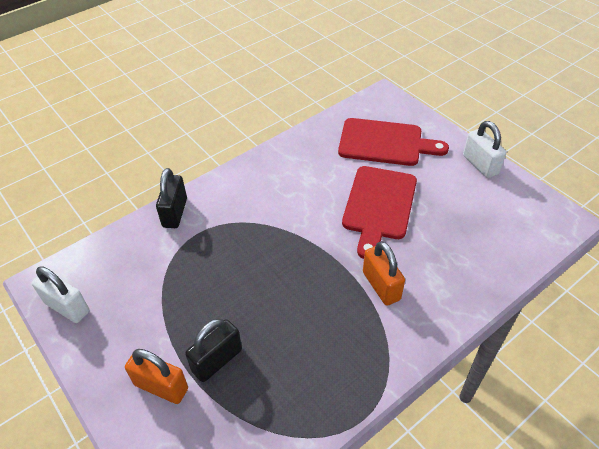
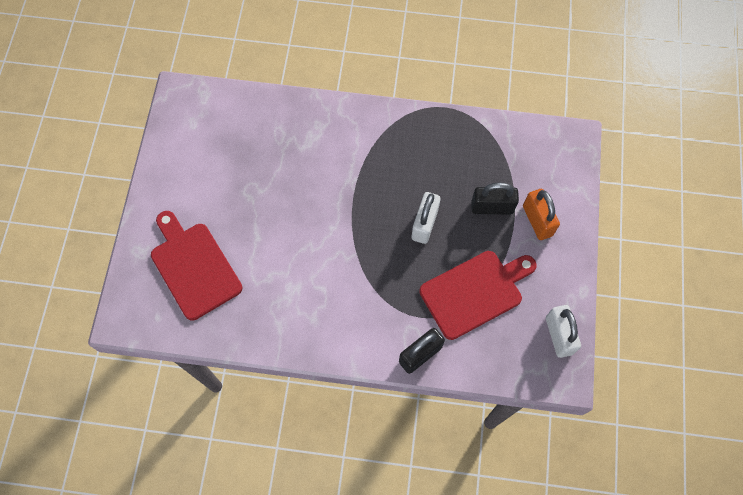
camera: 135 degrees left, 20 degrees up
(378, 206) = (275, 217): red cutting board -> red cutting board (475, 292)
(381, 286) = (347, 162): orange padlock -> none
(480, 165) = (162, 180): white padlock -> white padlock (424, 224)

